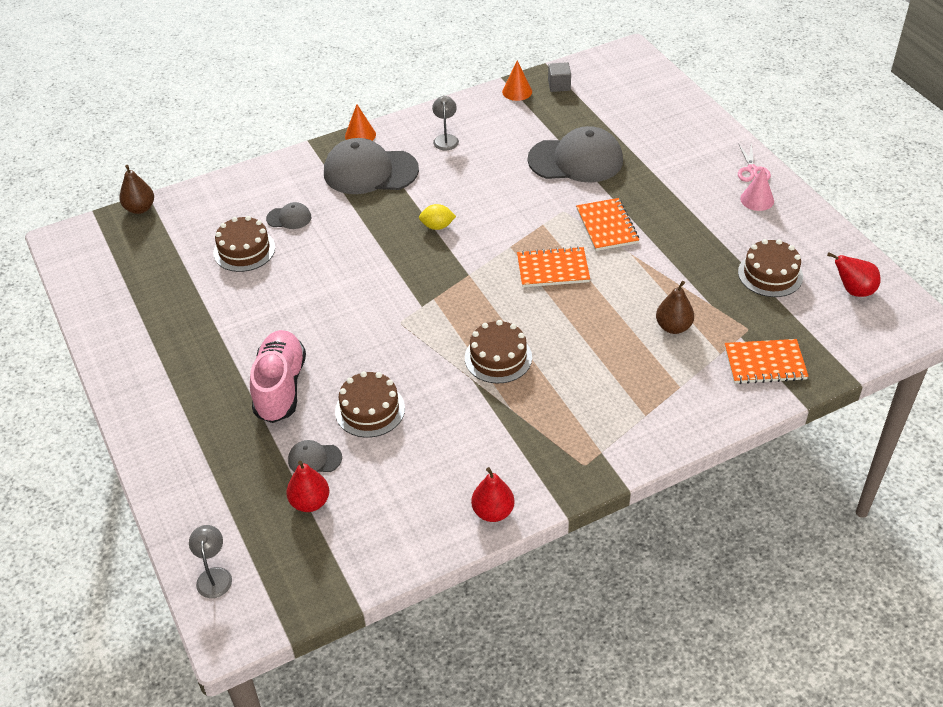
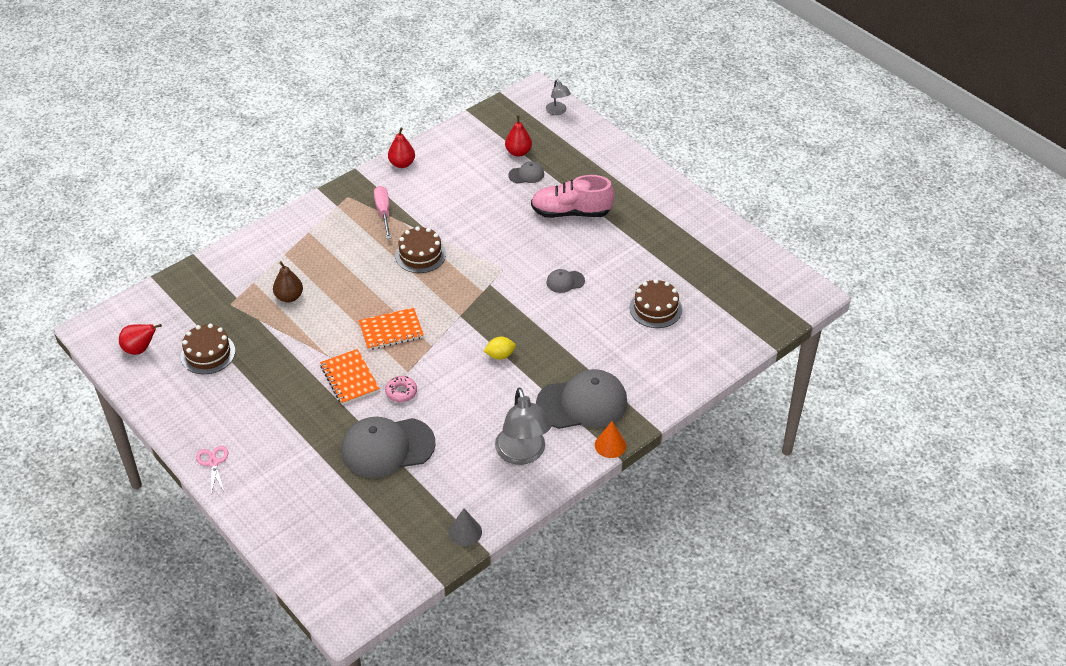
camera: 165 degrees right, 0 degrees up
(140, 208) = (770, 332): brown pear -> none
(280, 387) = (571, 212): pink shoe -> pink shoe turned 105 degrees clockwise
(289, 218) = (633, 343): grey cap -> grey cap (565, 281)
(370, 410) = (501, 208): brown cake -> none
(446, 139) = (523, 454): grey lamp -> grey lamp, size x1.93
(517, 91) = (465, 532): orange cone -> grey cone
(536, 429) = (383, 212): none -> pink screwdriver
(553, 206) = (401, 392): none -> pink donut
(559, 85) = (420, 549): grey cube -> none
(757, 199) = (212, 428): pink cone -> none
(765, 363) = (220, 280): orange notebook -> none

